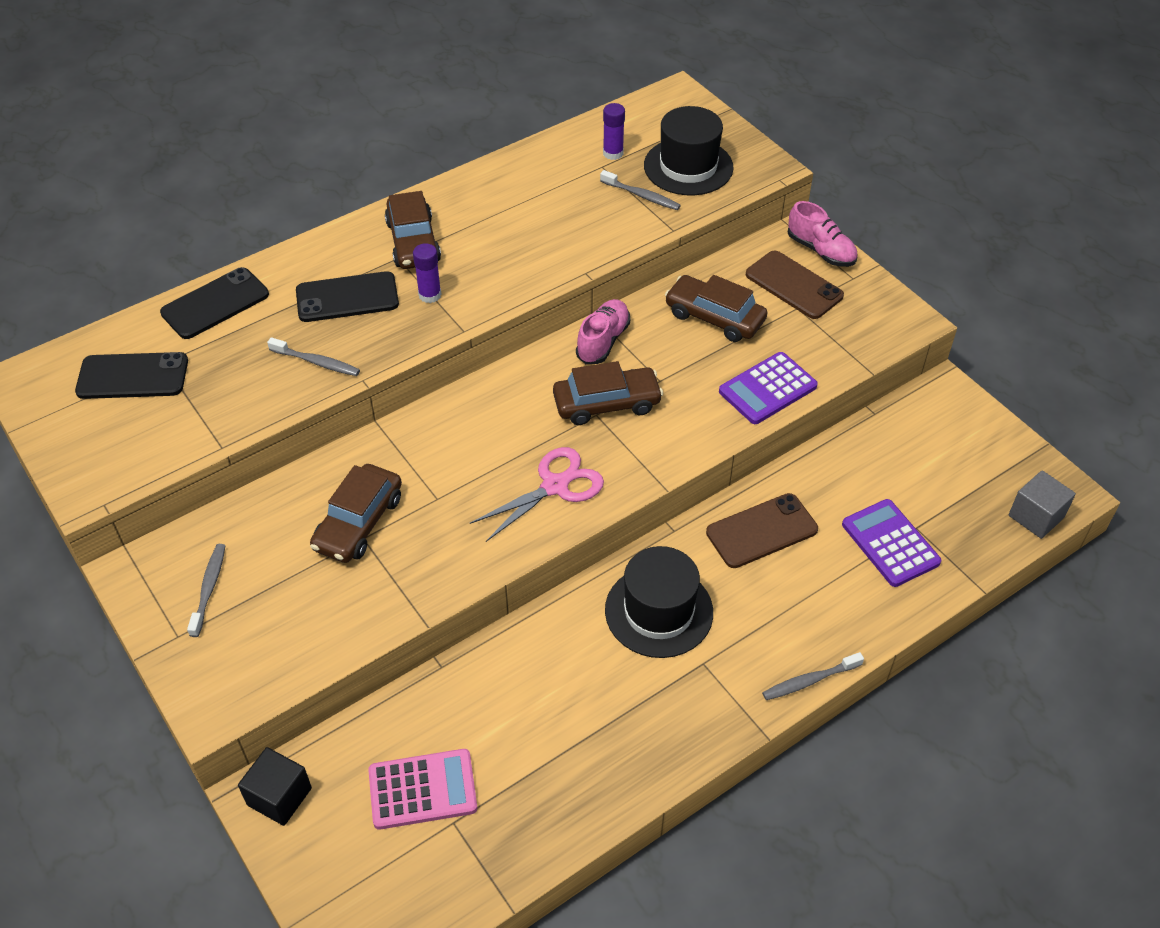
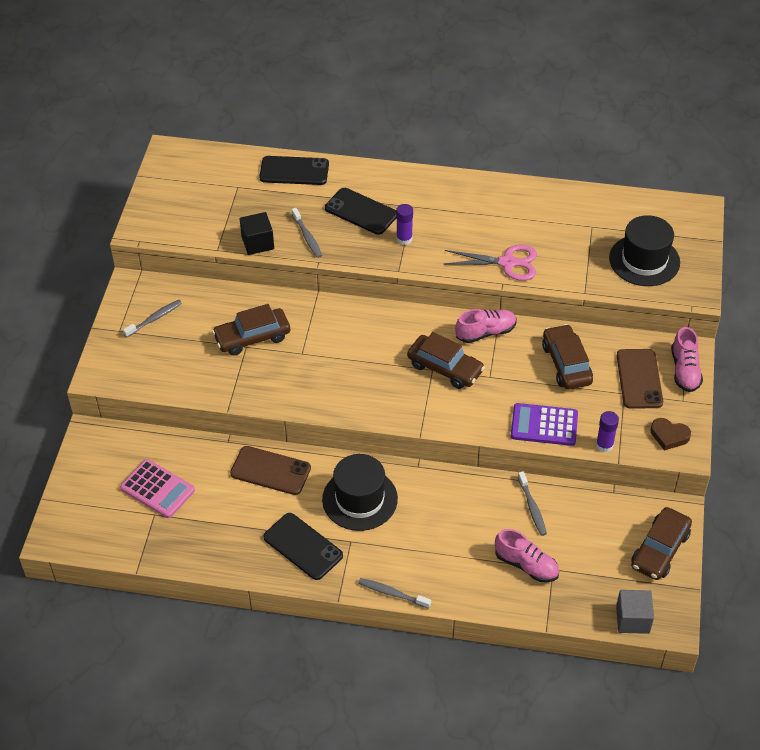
camera: 45 degrees right, 0 degrees up
(133, 376) = (216, 184): black phone -> black phone (303, 546)
(279, 796) = (97, 442): black cube -> black cube (257, 243)
(413, 242) = (430, 202): brown car -> brown car (660, 550)
(554, 486) = (365, 390): pink scissors -> pink scissors (507, 263)
(613, 153) = (608, 222): purple glue stick -> purple glue stick (604, 445)
(641, 196) = (592, 260): grey toothbrush -> grey toothbrush (532, 507)
(761, 531) = (463, 503): brown phone -> brown phone (270, 471)
(882, 317) = (669, 436): none -> brown heart
(890, 543) = (526, 565): purple calculator -> pink shoe

